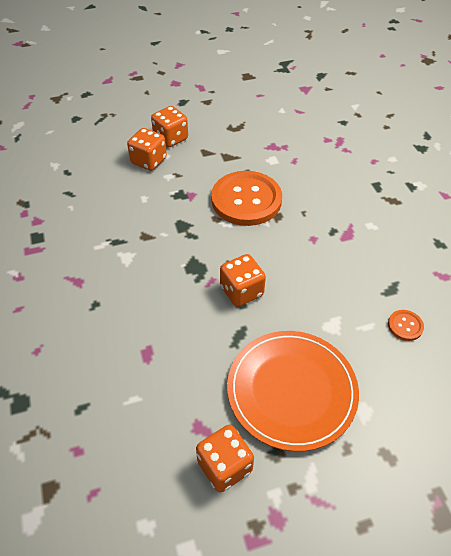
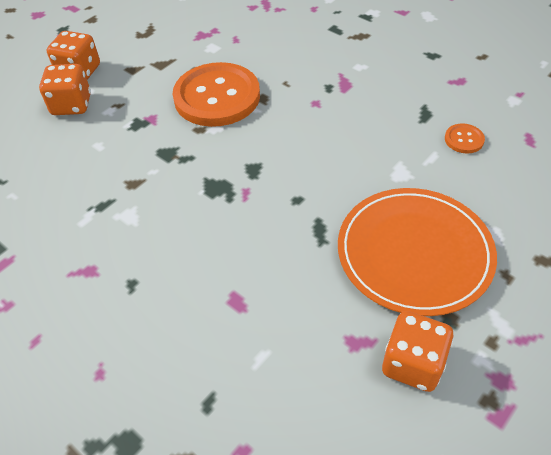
camera: 30 degrees left, 0 degrees up
(241, 291) = (286, 186): orange dice -> none

